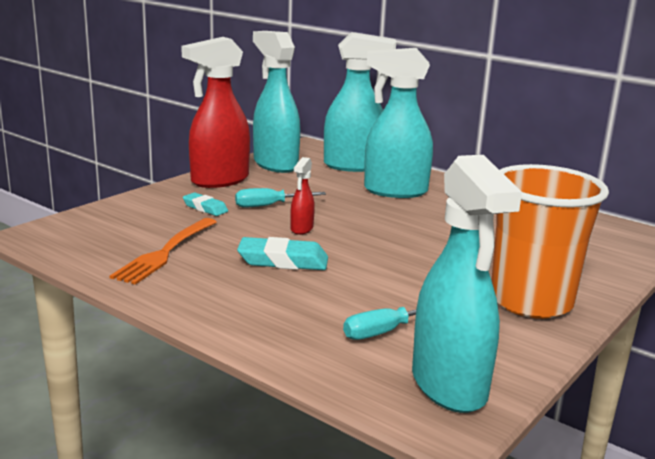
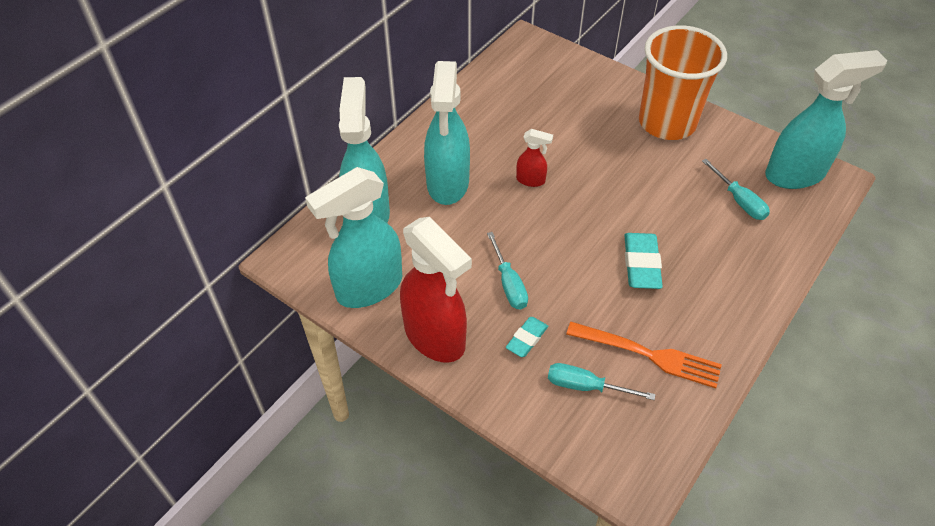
camera: 90 degrees left, 30 degrees up
(144, 225) = (585, 386): none -> turquoise screwdriver
(301, 229) = (566, 254): red spray bottle -> red spray bottle (531, 180)

